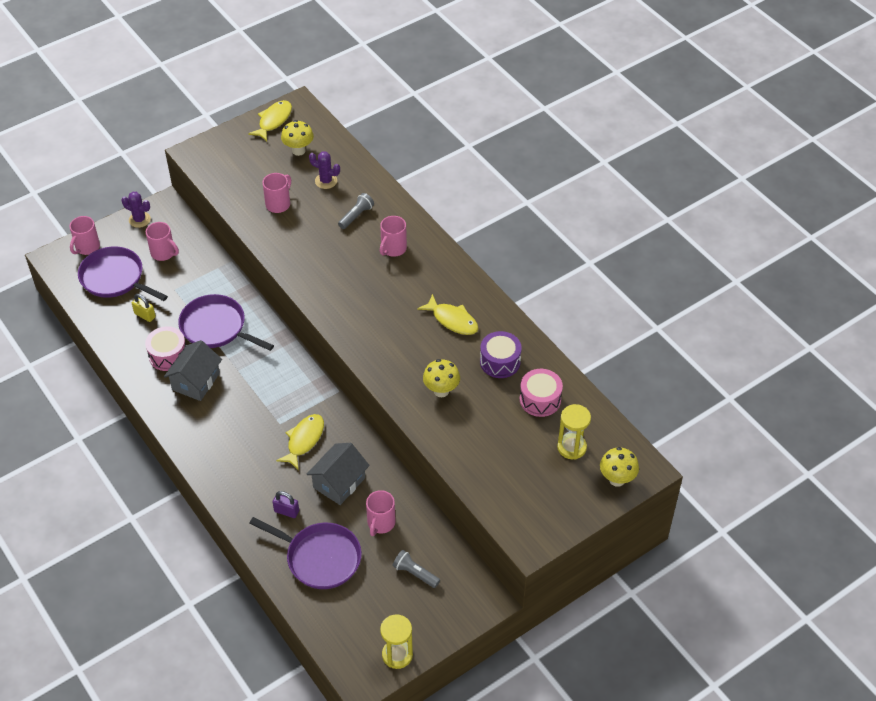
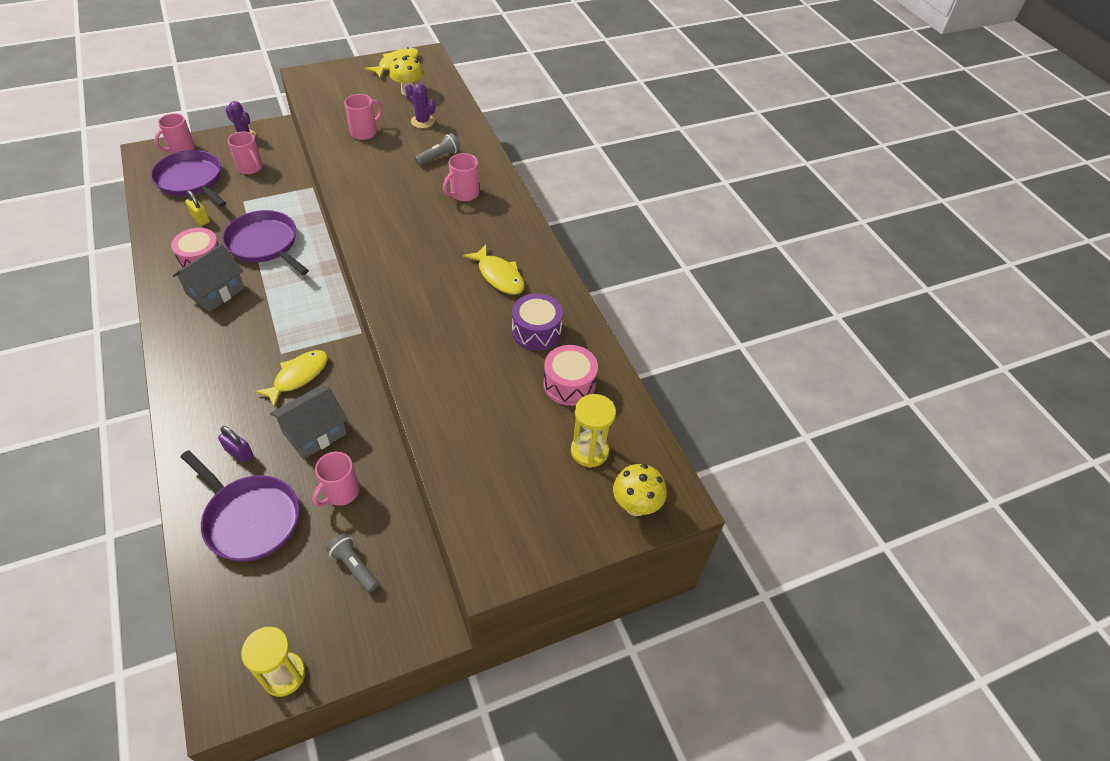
camera: 10 degrees right, 0 degrees up
(441, 391) = (454, 349): yellow mushroom -> none

